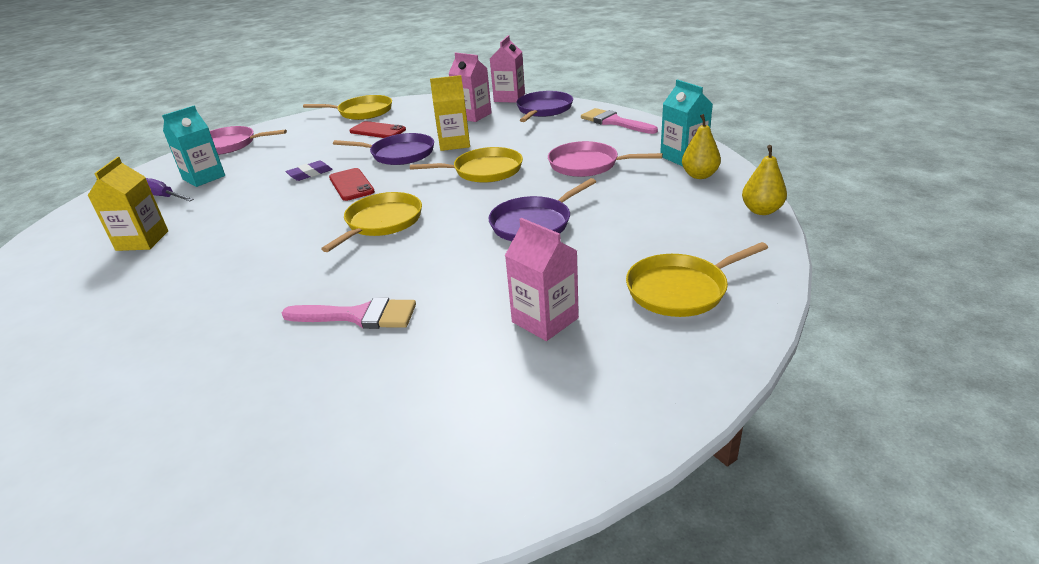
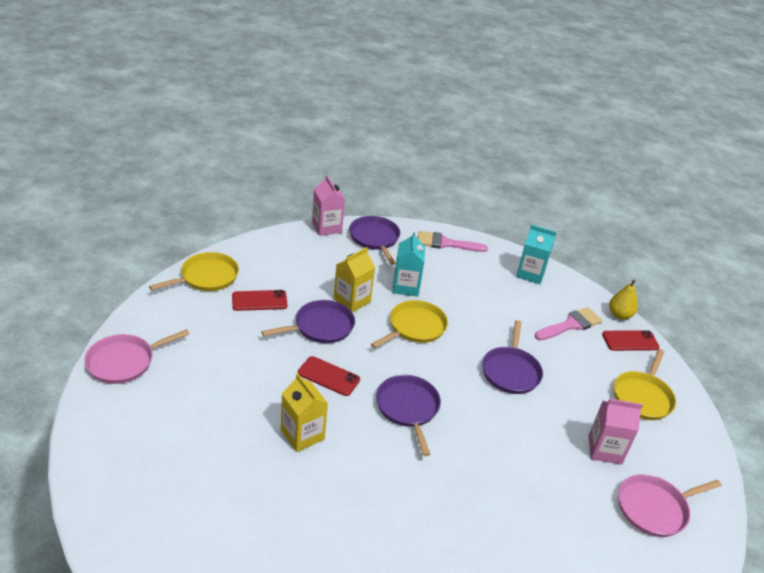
camera: 45 degrees left, 5 degrees up
(142, 241) = (229, 507): yellow carton -> yellow carton (302, 435)
(164, 197) = (164, 452): purple screwdriver -> none
(204, 177) = (167, 414): turquoise carton -> turquoise carton (406, 286)
(310, 174) = (272, 375): purple eraser -> none
(359, 316) = (503, 496): pink brush -> pink brush (571, 325)
(382, 222) = (408, 408): yellow pan -> purple pan
(473, 115) = (323, 259): pink carton -> none
(587, 165) = (479, 299): pink pan -> pink pan (655, 508)
(699, 175) = (558, 291): yellow pear -> none
(742, 236) = (630, 341): none -> red phone

